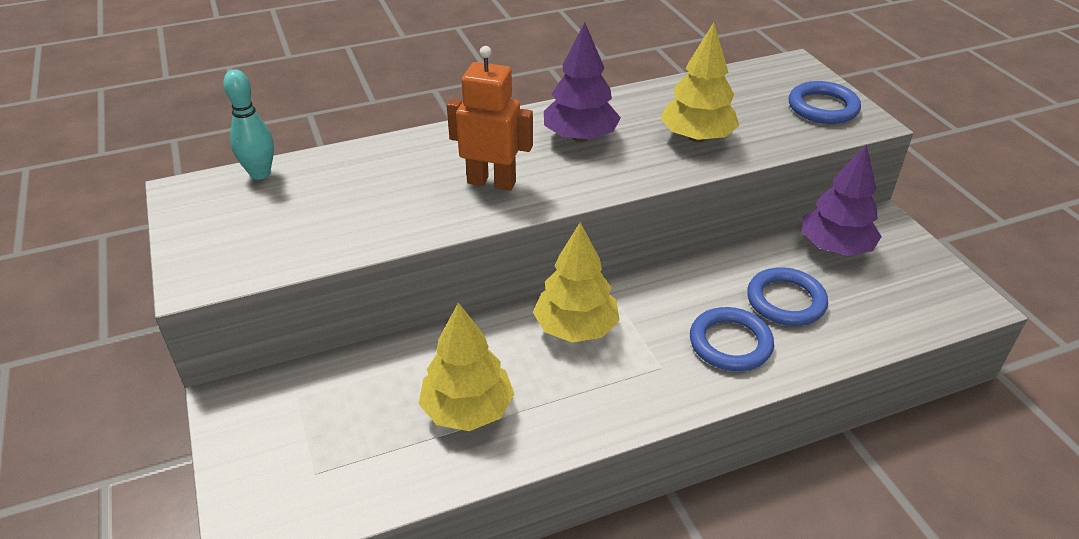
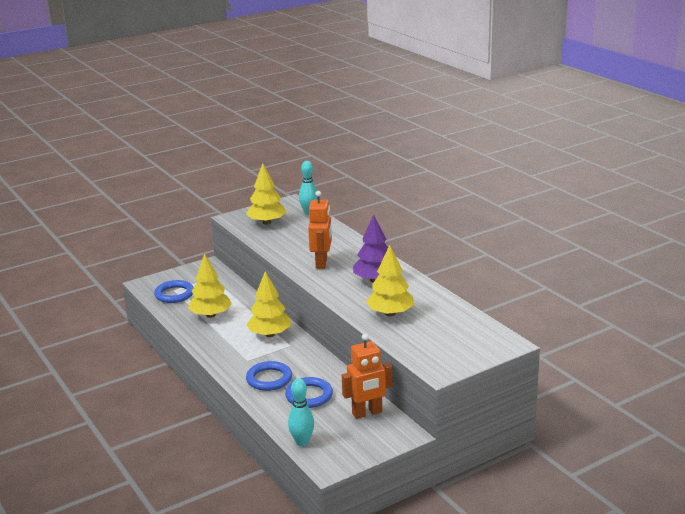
camera: 80 degrees right, 15 degrees down
(263, 231) = (267, 222): none -> yellow tree
(823, 107) = (450, 354): blue ring -> blue ring (174, 294)
(835, 247) = (367, 413): purple tree -> orange robot
(917, 323) = (302, 442): none -> turquoise bowling pin

